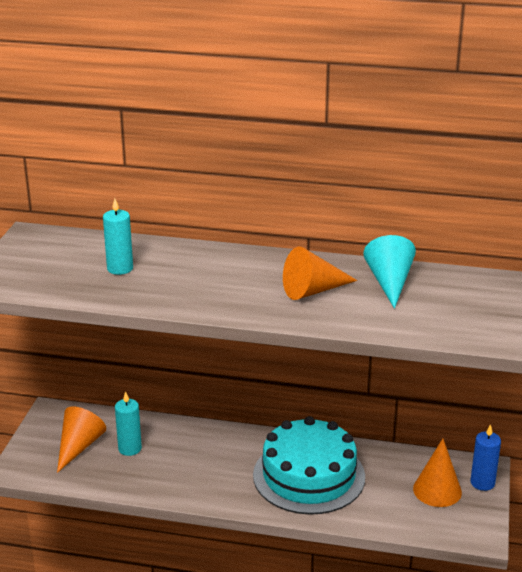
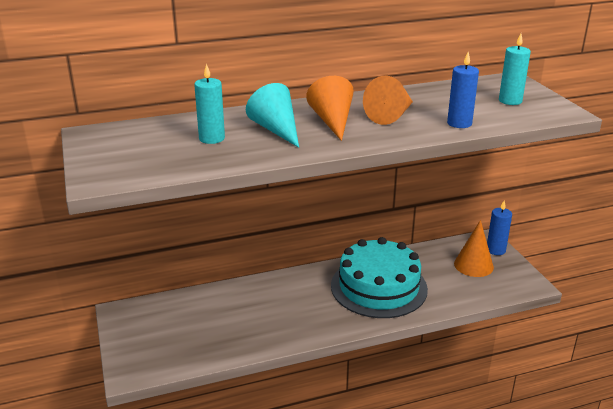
camera: 30 degrees left, 0 degrees up
(79, 446) = (172, 331): orange cone -> orange cone (332, 121)
(130, 448) = (219, 317): turquoise candle -> turquoise candle (510, 101)
(369, 320) = (459, 123): none -> blue candle
(389, 282) = (437, 98): turquoise cone -> turquoise cone (276, 130)

